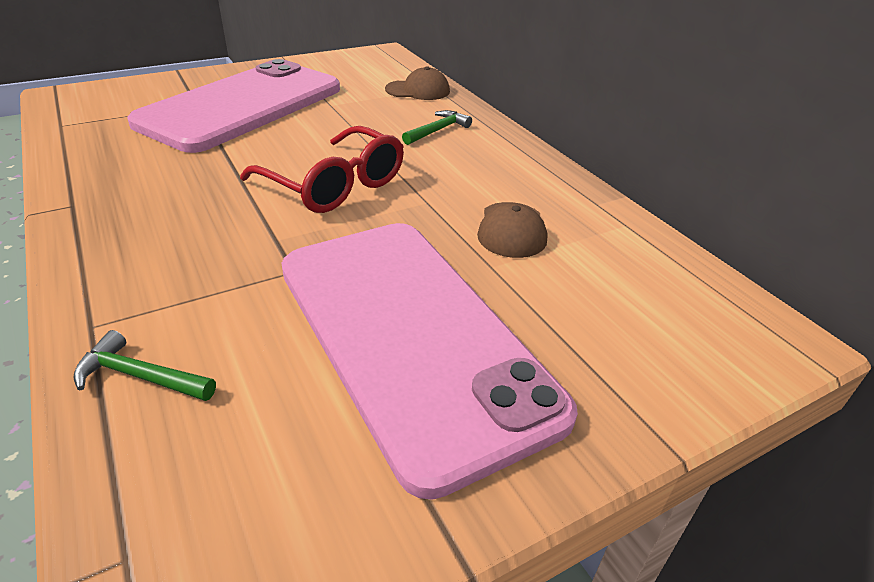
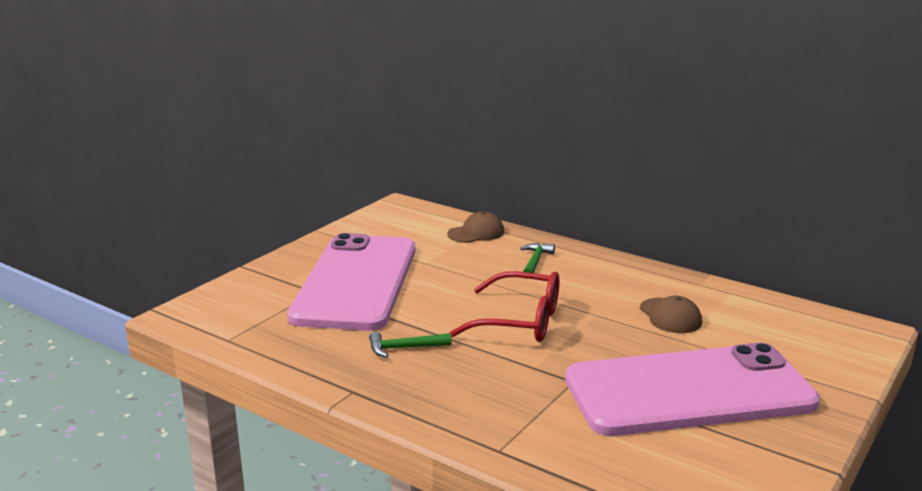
camera: 25 degrees left, 15 degrees down
(140, 376) = (571, 461): green hammer -> green hammer (404, 348)
(410, 336) = (689, 391): pink phone -> pink phone turned 45 degrees counterclockwise

